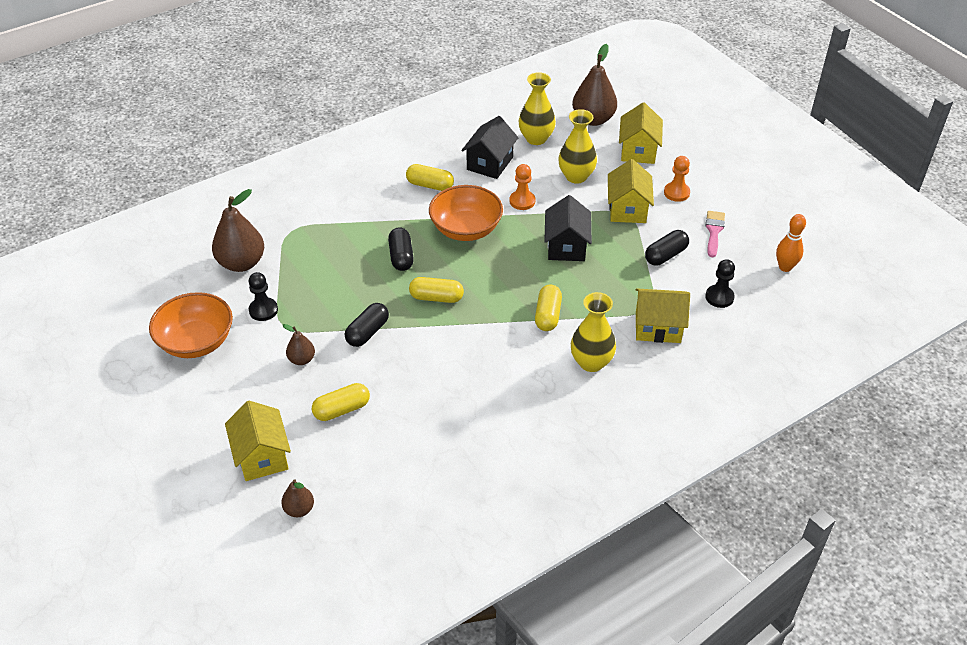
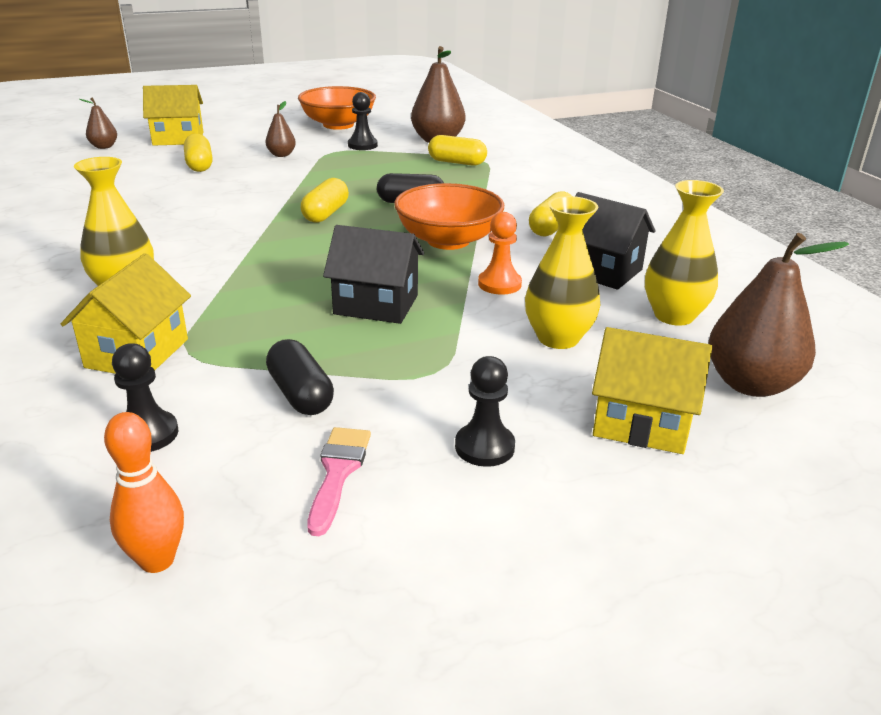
camera: 100 degrees right, 15 degrees down
(367, 332) = (296, 180): black capsule -> none
(548, 315) = (240, 272): yellow capsule -> yellow capsule (457, 162)
(627, 209) = (449, 376): yellow house -> none
(676, 193) = (484, 447): orange pawn -> black pawn
(714, 231) = (338, 473): pink brush -> pink brush turned 105 degrees counterclockwise

